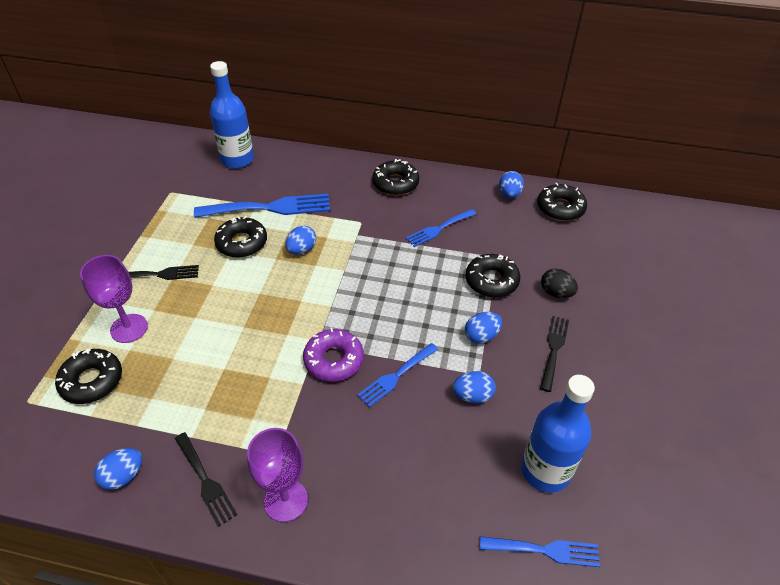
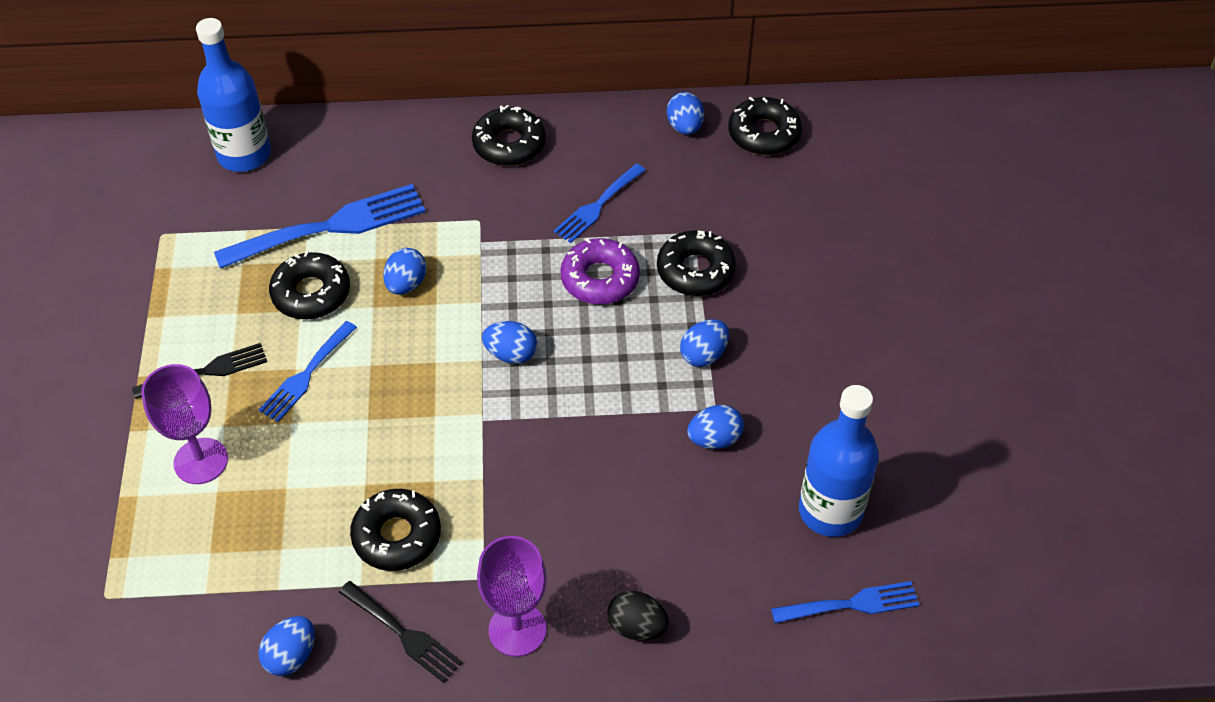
camera: 15 degrees left, 5 degrees up
(92, 381) = (184, 547): black donut -> black donut (397, 536)
(334, 360) = (513, 436): purple donut -> purple donut (600, 279)
(351, 306) = (511, 354): none -> blue egg
(396, 376) = (605, 438): blue fork -> blue fork (306, 375)
(553, 349) = (804, 350): black fork -> none
(556, 293) = (788, 268): black egg -> black egg (637, 626)

